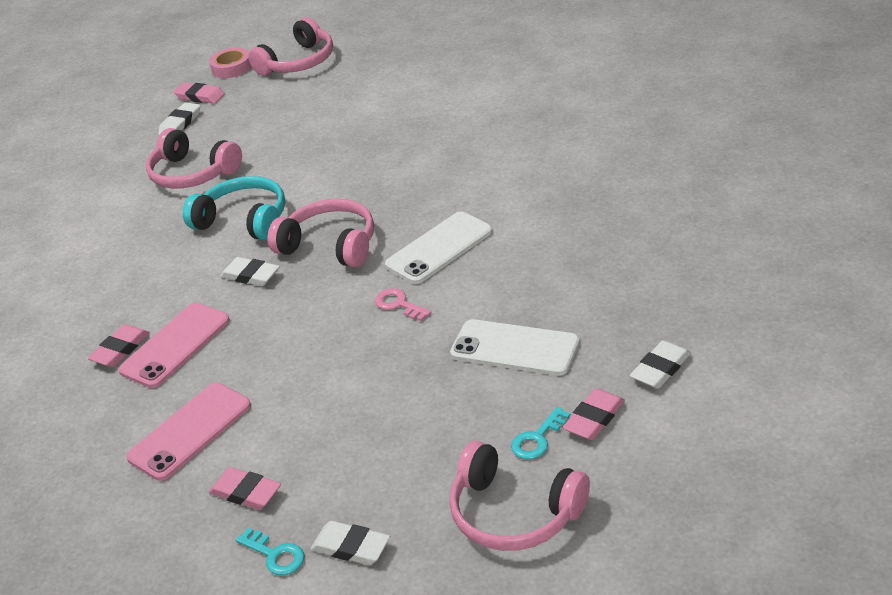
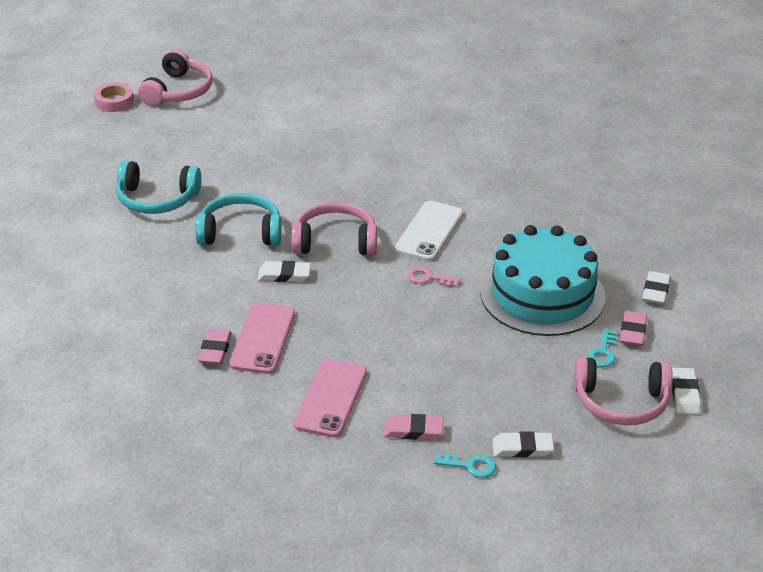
camera: 30 degrees left, 0 degrees up
(180, 123) = (105, 157): white eraser -> white eraser (685, 394)
(192, 173) = (156, 199): pink headphones -> turquoise headphones
(200, 96) = (104, 131): pink eraser -> none
(514, 348) = (542, 295): white phone -> turquoise cake

